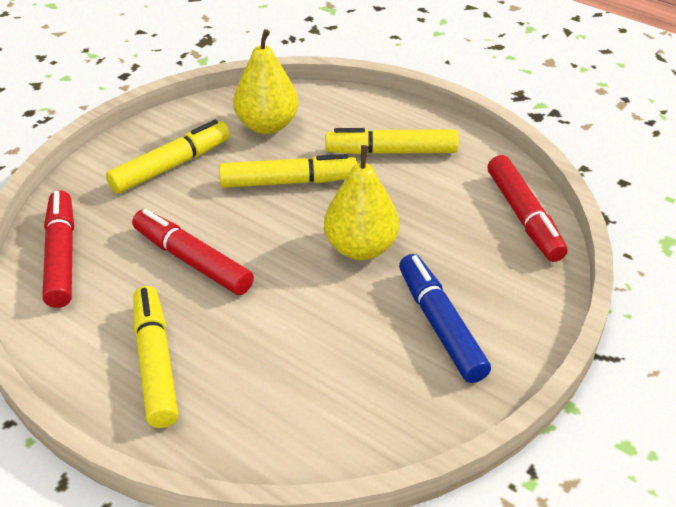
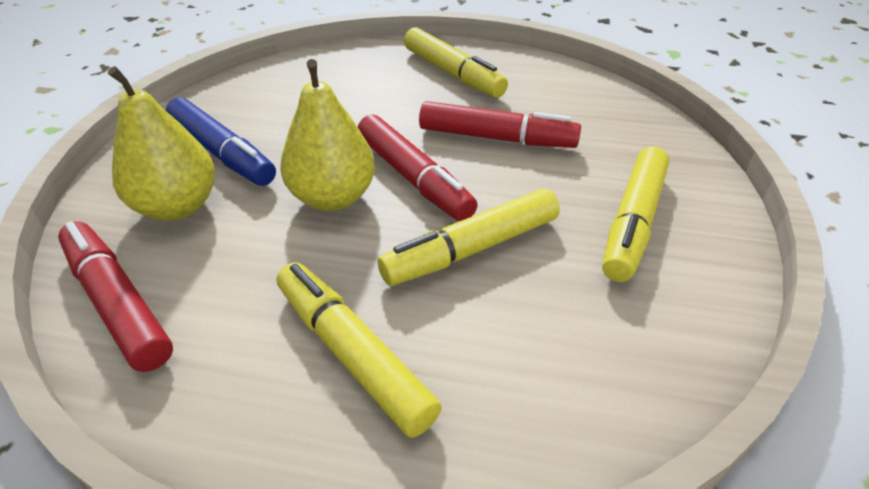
camera: 155 degrees right, 0 degrees up
(61, 256) = (613, 110): red marker -> red marker (413, 178)
(267, 125) = (582, 335): yellow pear -> yellow pear (177, 206)
(391, 152) = (352, 354): yellow marker -> yellow marker turned 105 degrees counterclockwise

